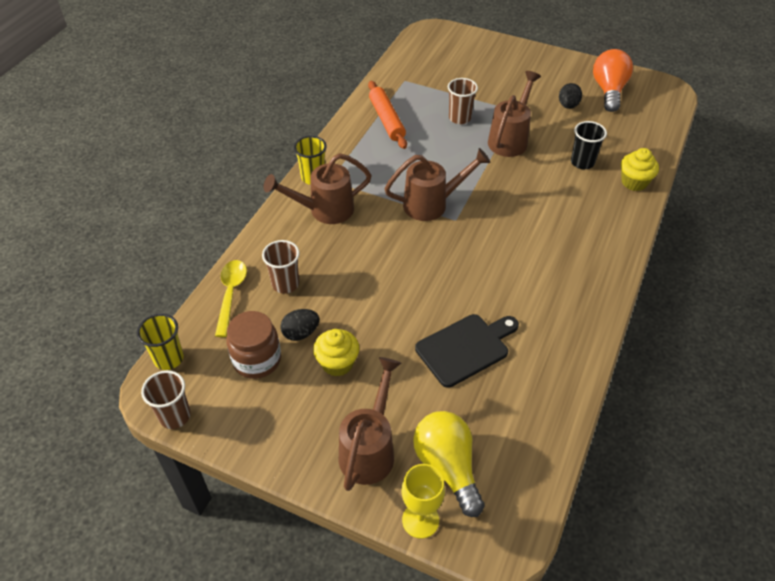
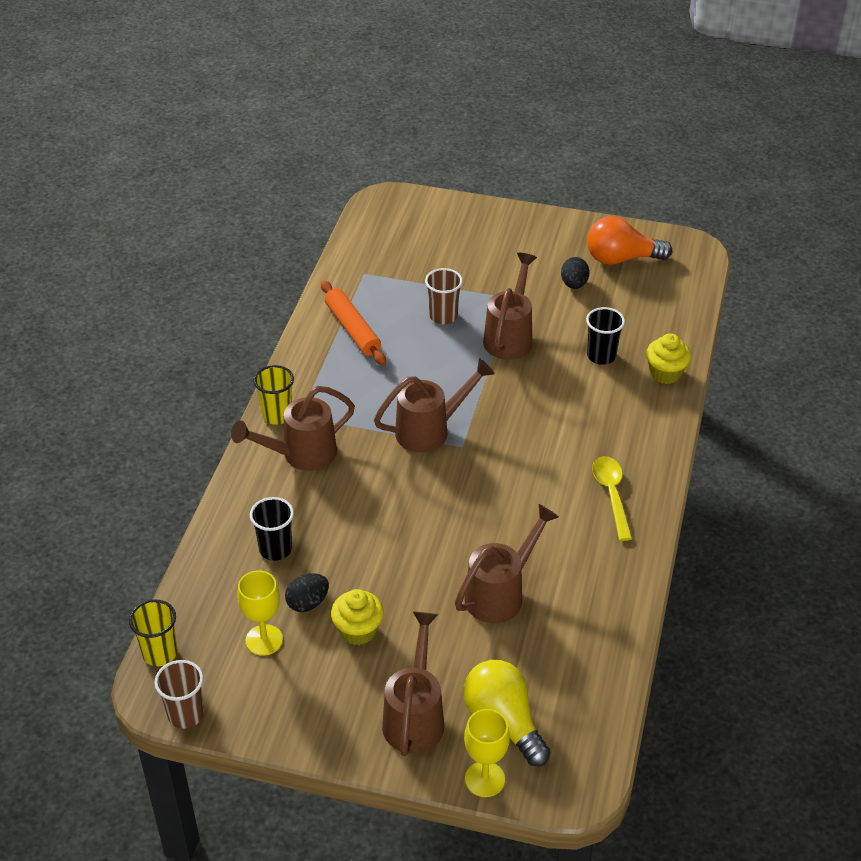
camera: 10 degrees left, 5 degrees down
(231, 294) = (213, 570): yellow spoon -> yellow spoon (611, 495)
(257, 360) = (264, 640): brown jar -> yellow goblet
(285, 284) = (275, 549): brown cup -> black cup
(465, 348) = (500, 593): black cutting board -> brown watering can
(608, 91) = (621, 259): orange light bulb -> orange light bulb turned 90 degrees counterclockwise

